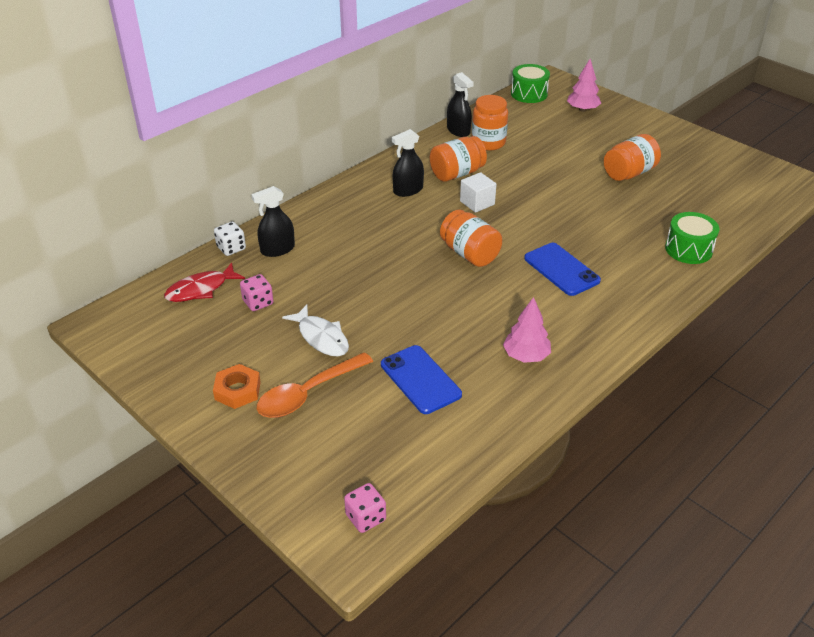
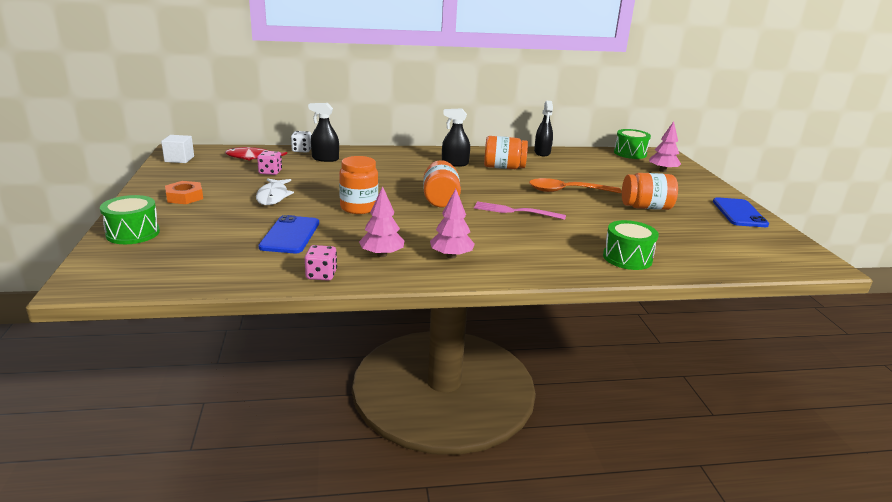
camera: 35 degrees right, 15 degrees down
(280, 469) = (133, 233): none -> green drum
(308, 393) = (216, 213): orange spoon -> orange spoon (567, 191)
(365, 518) = (126, 273): pink dice -> pink dice (321, 275)
(477, 203) = (492, 182): white cube -> white cube (179, 159)
(488, 142) = (554, 163): orange jar -> orange jar (359, 208)
(546, 235) = (514, 211): none -> pink fork
(561, 269) = (494, 229): blue phone -> blue phone (739, 213)
(576, 324) = (451, 256): none -> pink tree

